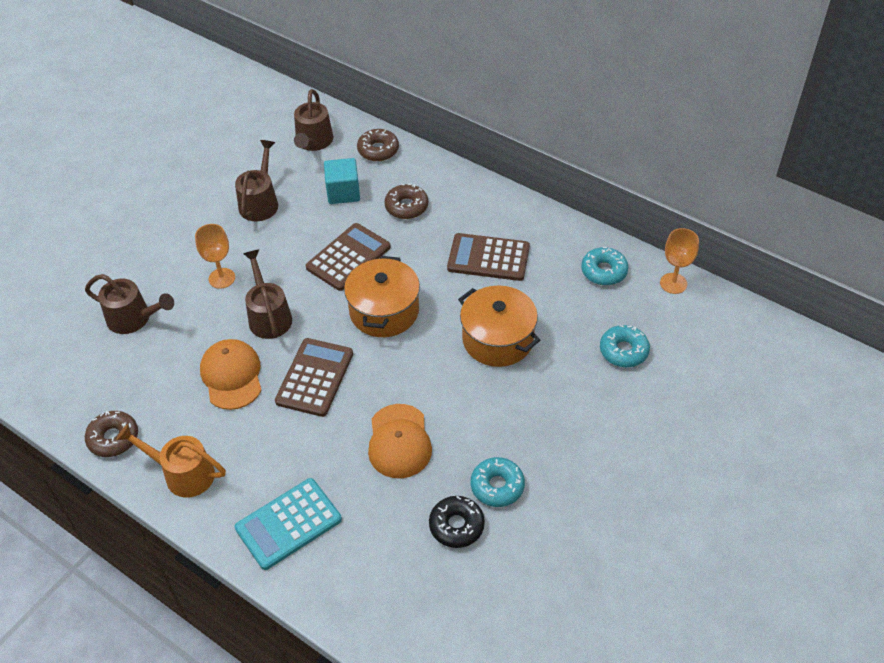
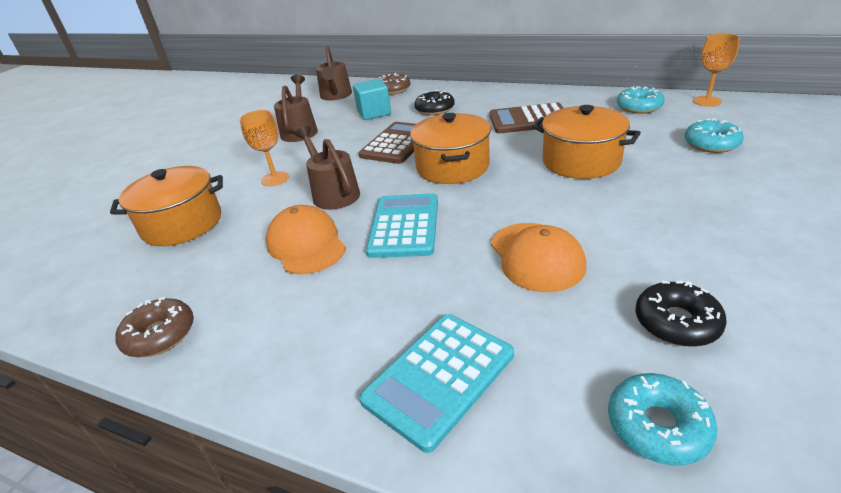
camera: 10 degrees left, 15 degrees down
(134, 318) = (182, 224): brown watering can -> orange pot
(183, 474) = (264, 352): orange watering can -> none
(314, 377) = (404, 226): brown calculator -> turquoise calculator
(406, 206) = (435, 109): brown donut -> black donut
(497, 486) = (690, 270): turquoise donut -> turquoise donut (657, 426)

